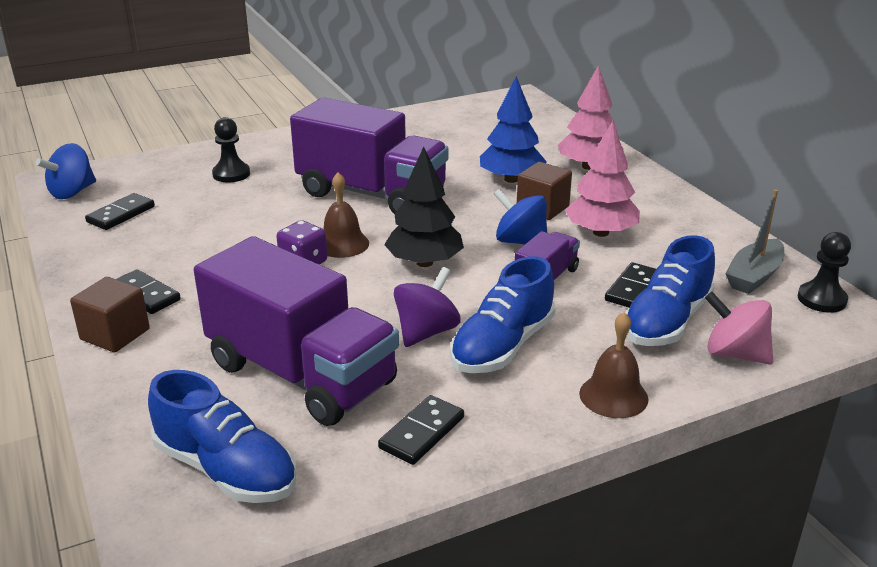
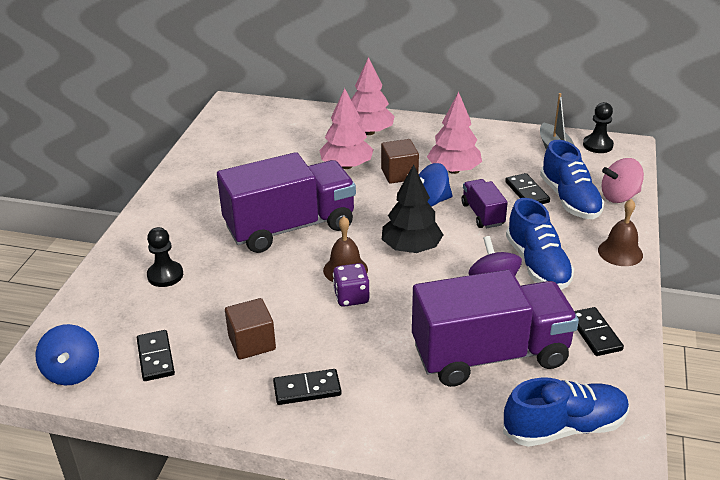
camera: 50 degrees left, 5 degrees up
(115, 334) = (348, 424): brown cube -> brown cube (252, 343)
(511, 179) = (346, 166): blue tree -> pink tree

